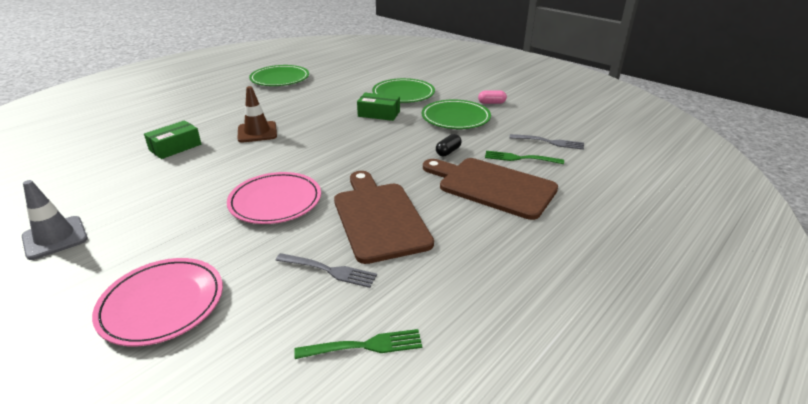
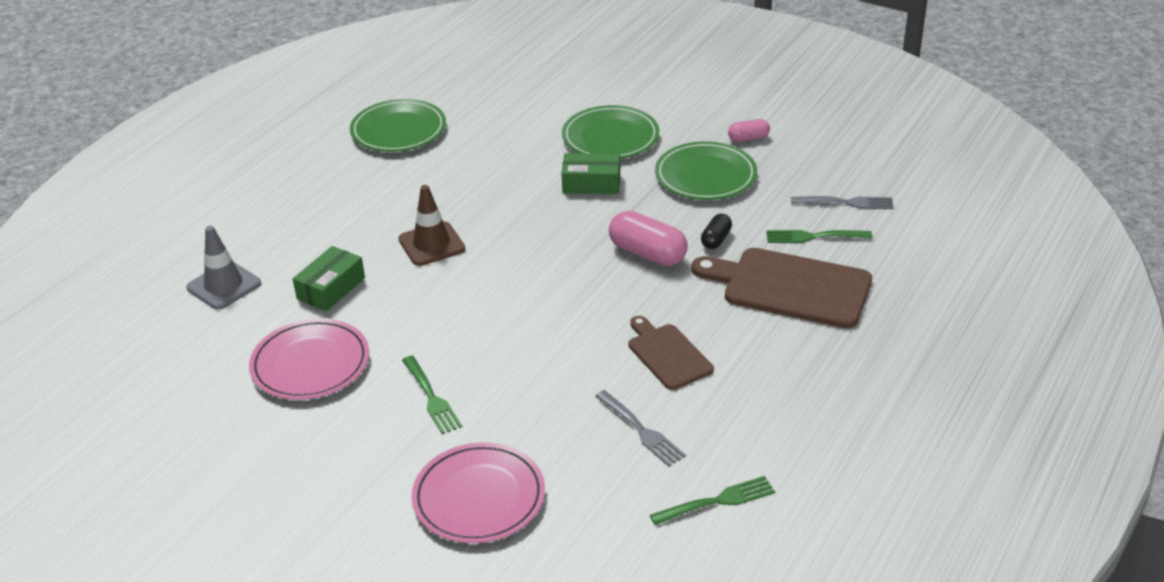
camera: 10 degrees left, 5 degrees up
(55, 238) = (285, 445): grey traffic cone -> grey traffic cone (224, 286)
(185, 221) = (431, 397): none -> green fork
(275, 201) = (526, 352): pink plate -> pink plate (310, 364)
(328, 270) = (640, 430): grey fork -> grey fork turned 45 degrees clockwise
(379, 218) = (667, 354): brown cutting board -> brown cutting board, size x0.59
(396, 154) = (647, 254): none -> pink capsule

